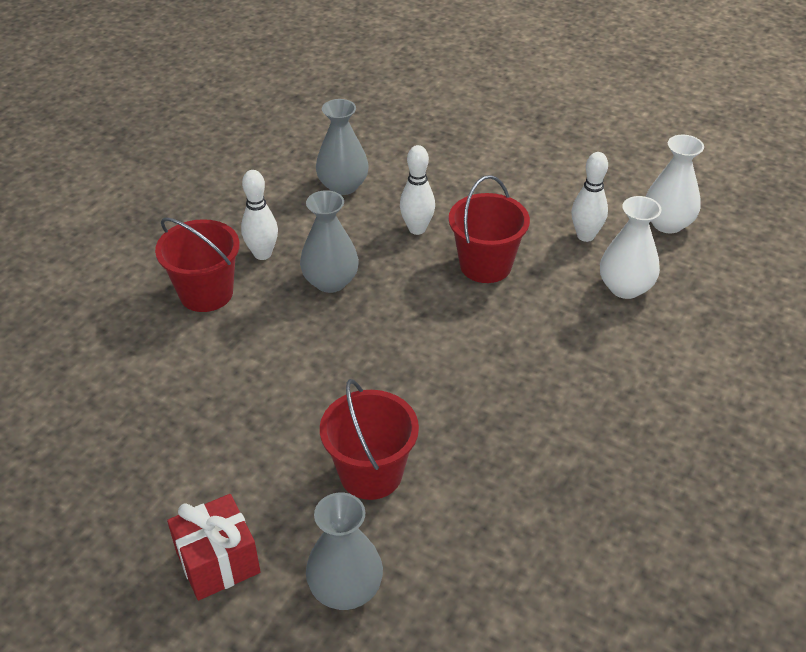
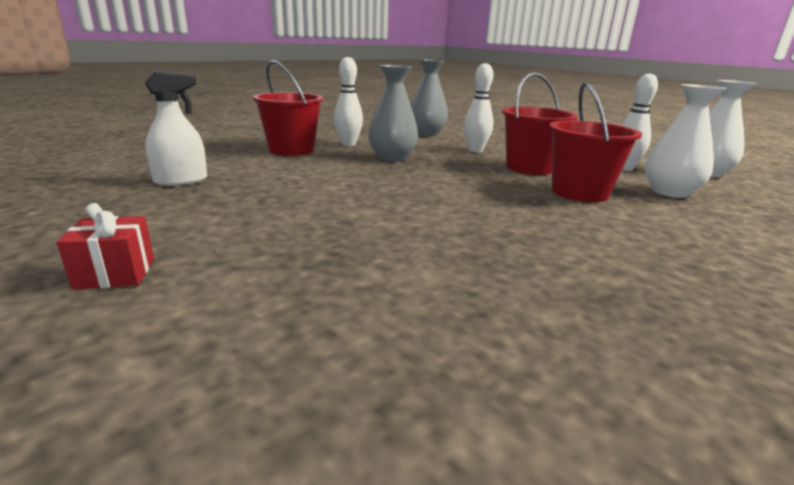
camera: 15 degrees right, 20 degrees down
(145, 408) = (181, 181): none -> white spray bottle
(218, 562) = (115, 273): red gift -> red gift, size x0.66
(345, 589) = (242, 332): grey vase -> none
(371, 473) = (356, 246): red bucket -> red bucket (579, 192)

